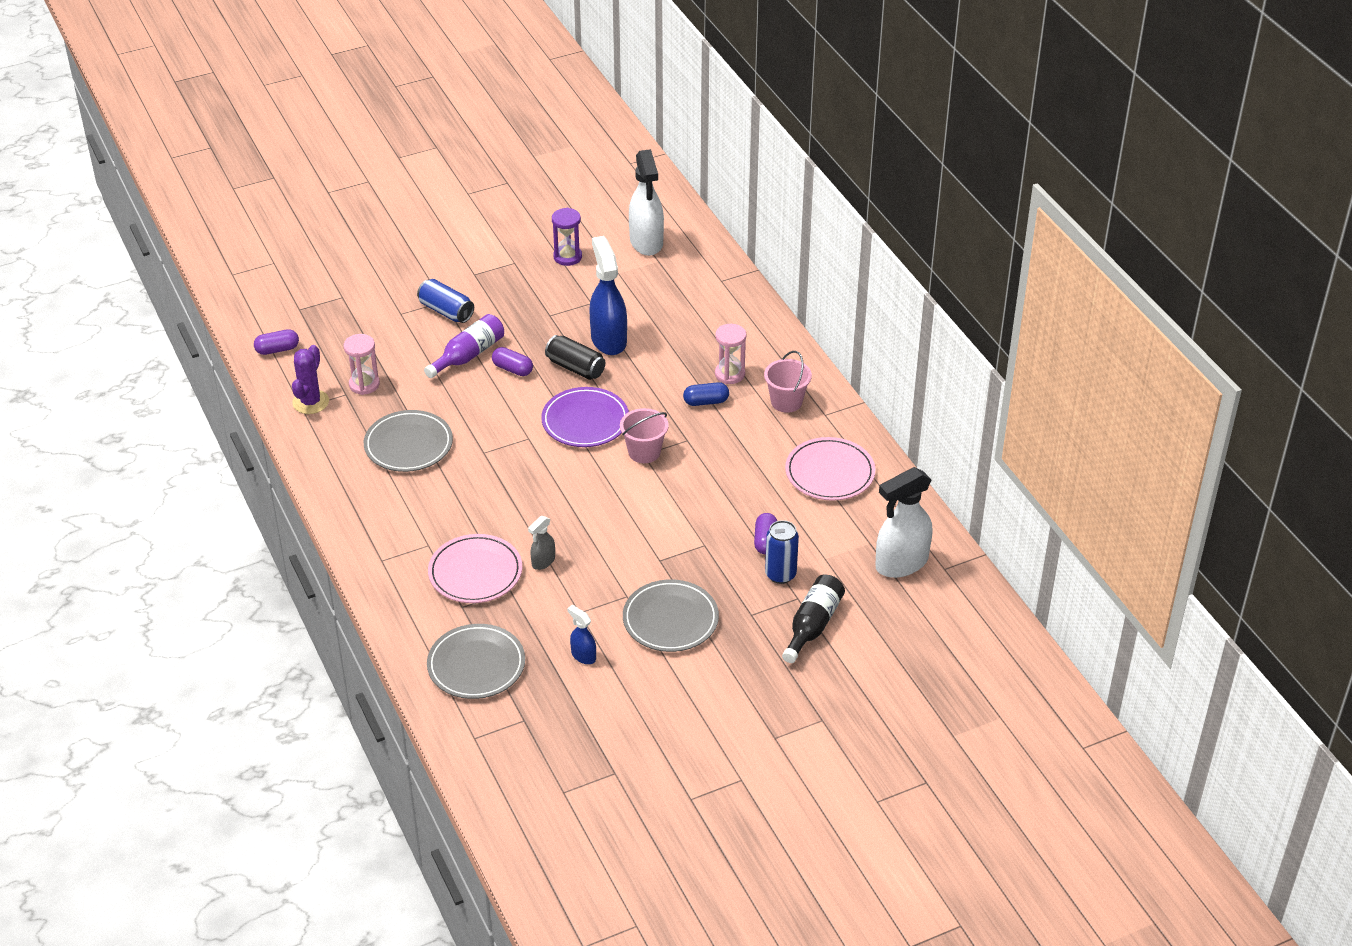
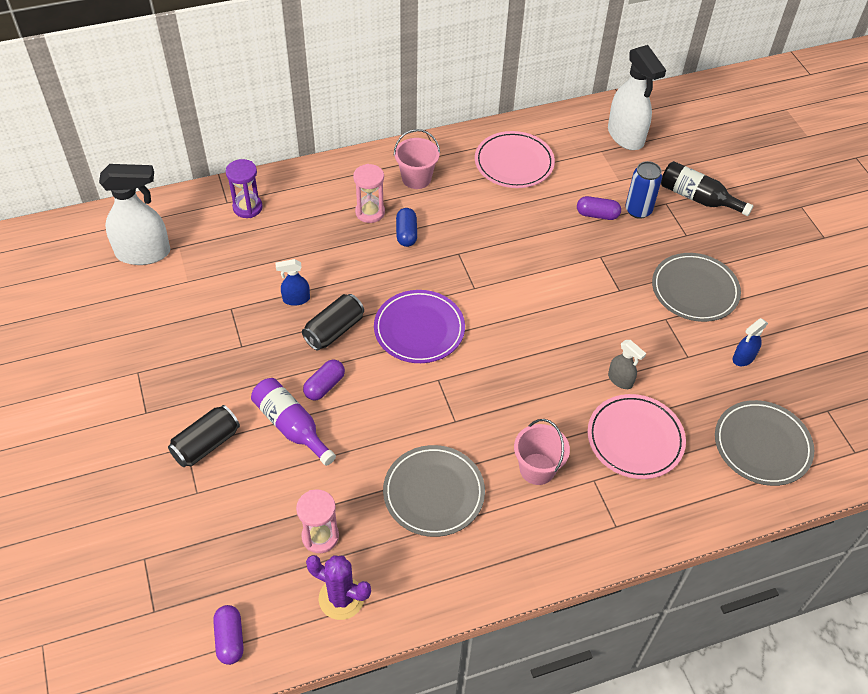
camera: 85 degrees left, 10 degrees up
(446, 311) = (206, 444): blue can -> black can
(567, 257) = (145, 322): purple hourglass -> purple hourglass (247, 207)
(608, 340) = (296, 299): blue spray bottle -> blue spray bottle, size x0.49
(644, 452) = (471, 287): pink bucket -> pink bucket (537, 469)

